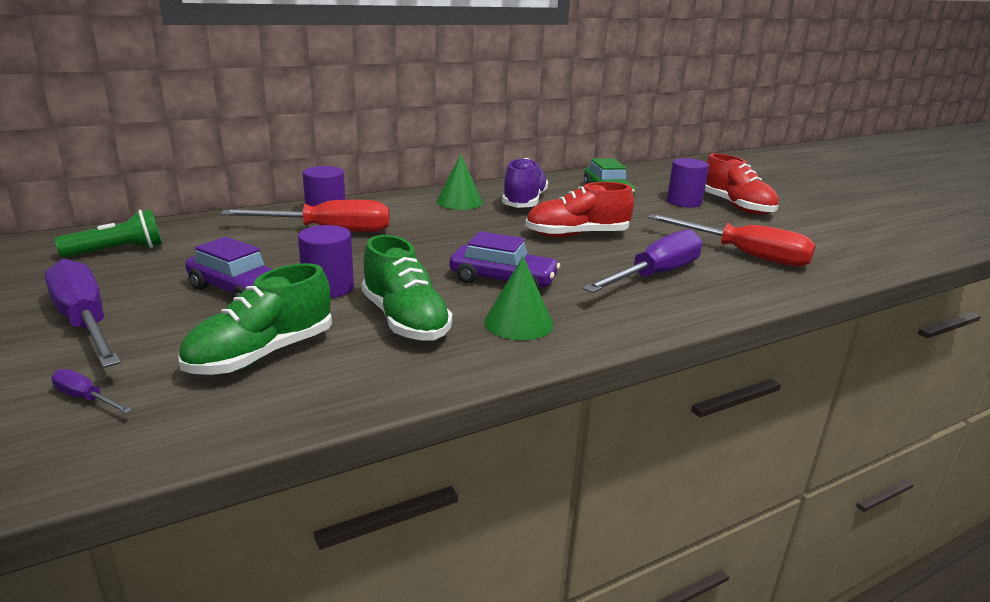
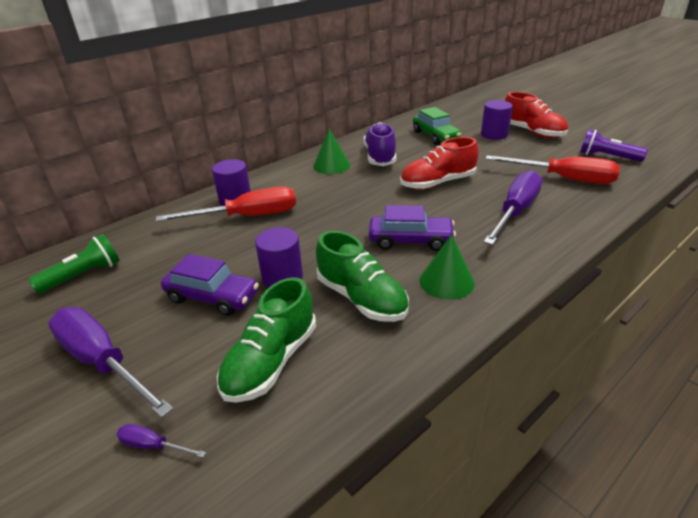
camera: 10 degrees left, 10 degrees up
(820, 243) = (607, 157): none -> purple flashlight

